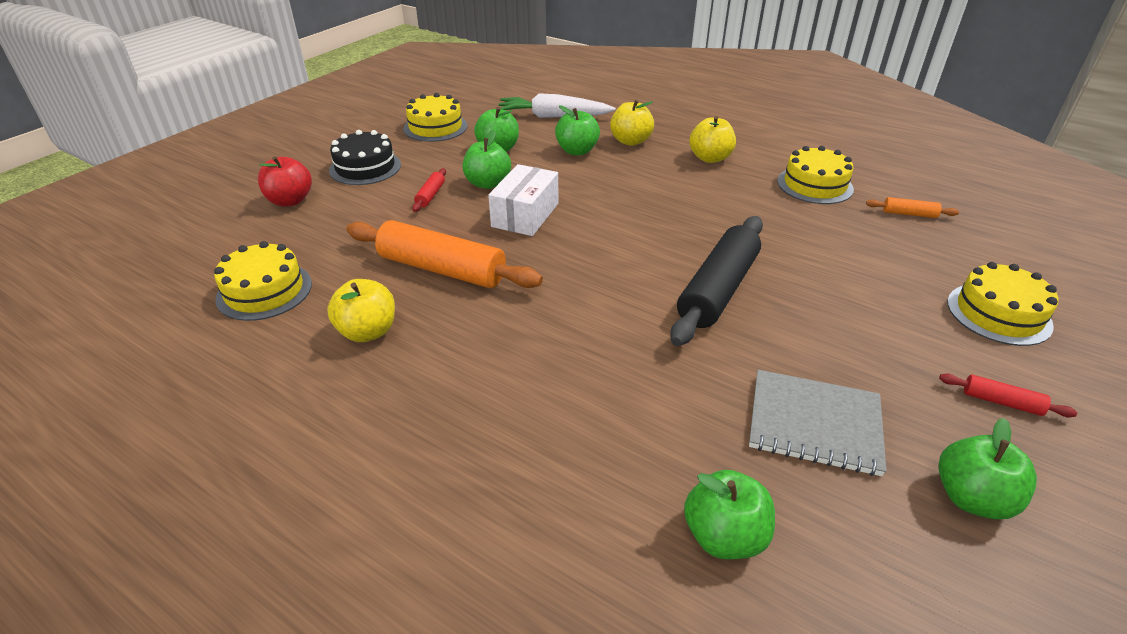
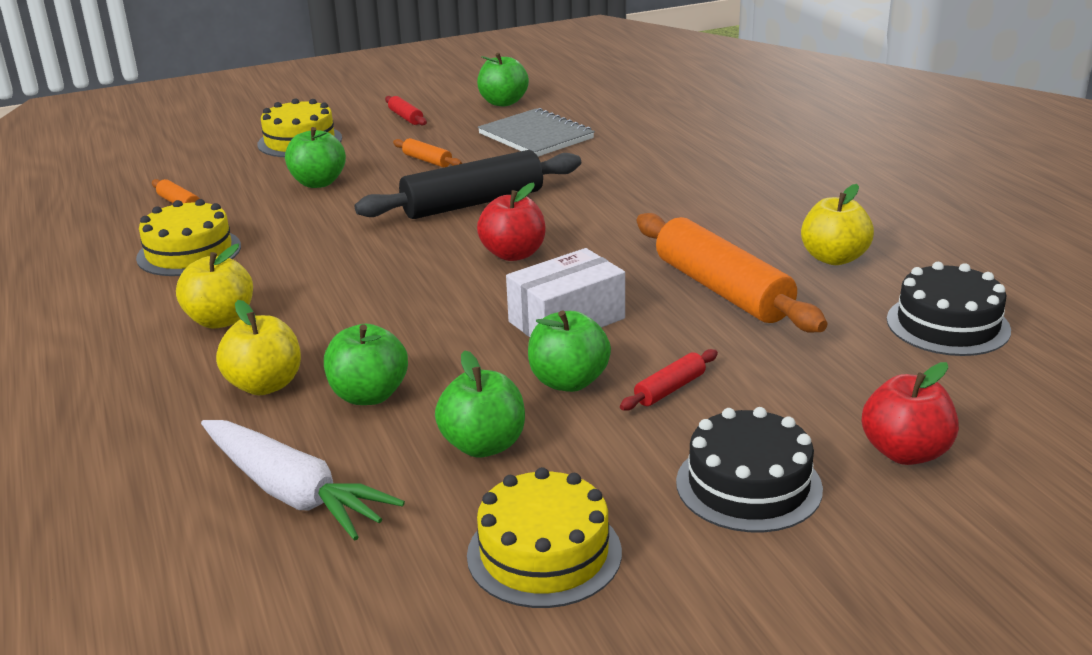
camera: 145 degrees left, 10 degrees down
(264, 291) = (948, 324): yellow cake -> black cake
(618, 251) = (513, 254): none -> red apple
(724, 536) = (656, 122): green apple -> green apple (318, 183)
(844, 331) = (427, 160): none -> orange rolling pin

